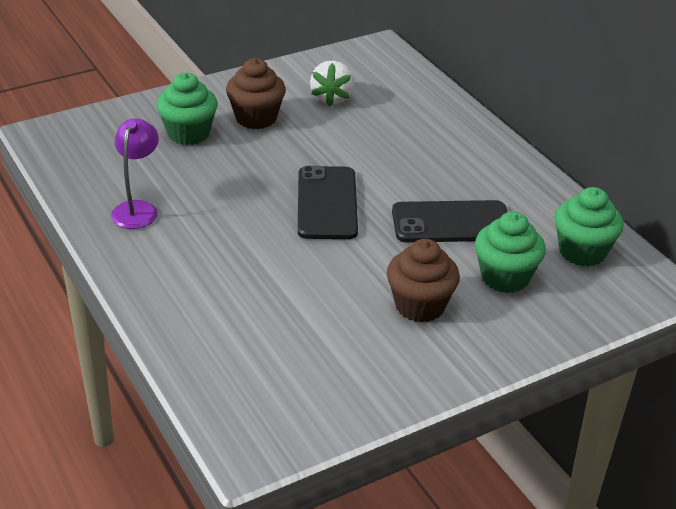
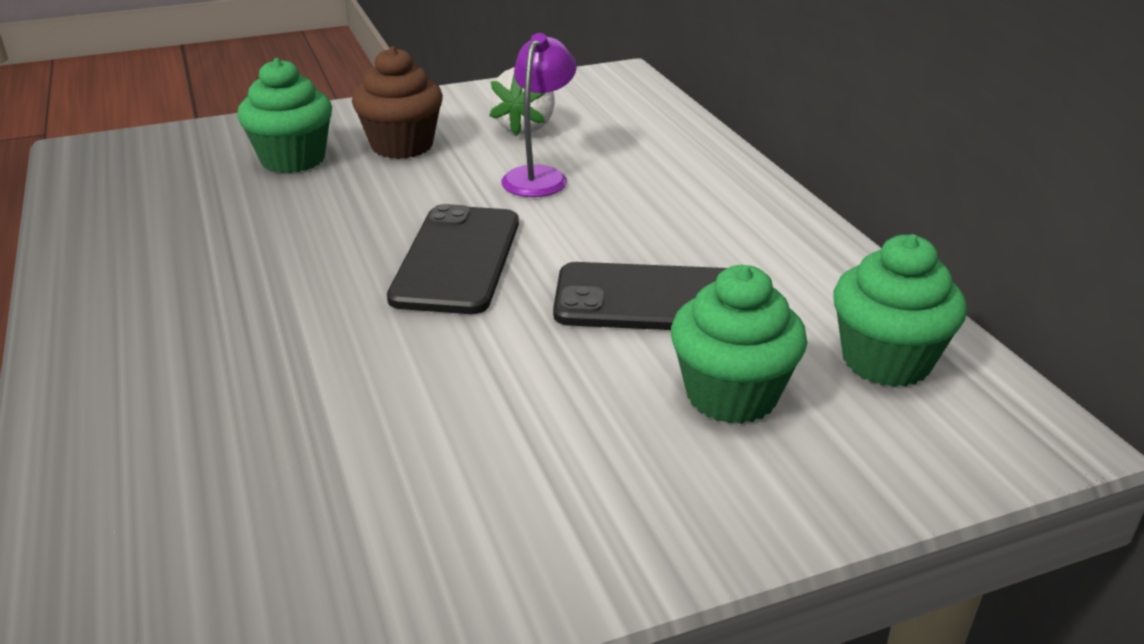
camera: 10 degrees right, 5 degrees down
(137, 209) = (153, 250): purple lamp -> purple lamp (539, 176)
(420, 306) = (555, 434): brown cupcake -> none

